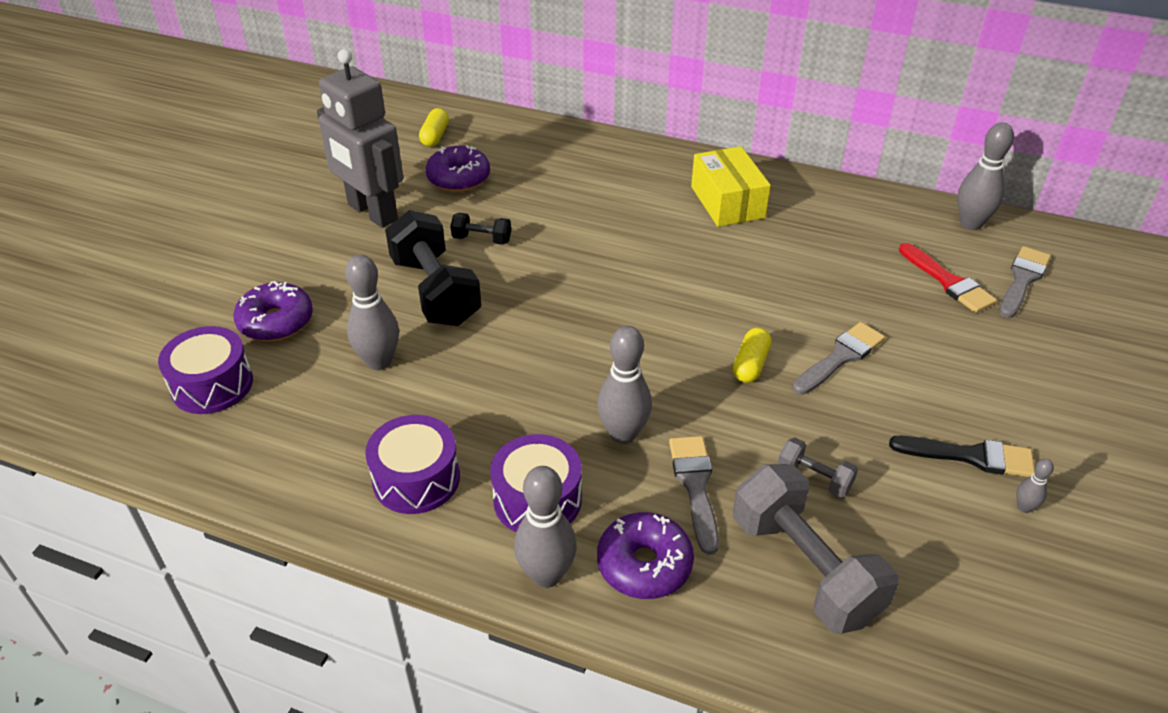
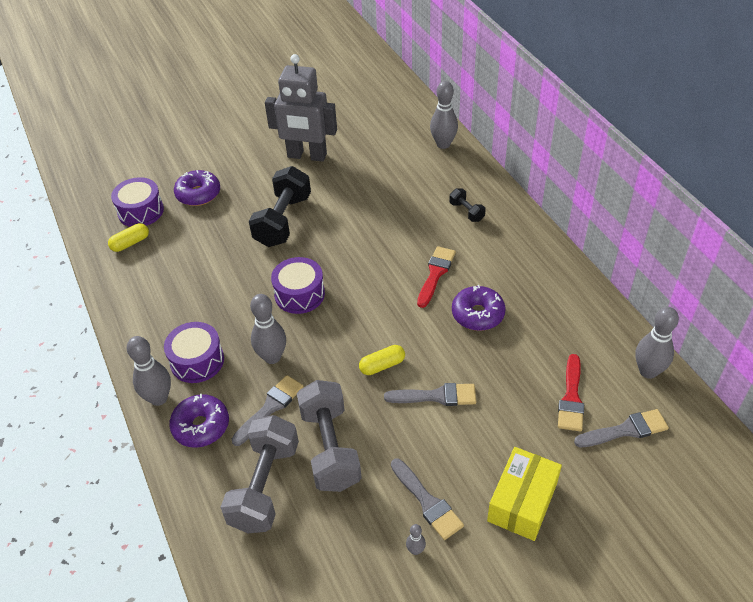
camera: 45 degrees right, 5 degrees up
(372, 213) = (307, 156): grey robot -> grey robot turned 75 degrees counterclockwise
(379, 361) = (215, 244): grey bowling pin -> grey bowling pin (443, 144)
(416, 479) = (163, 314): purple drum -> purple drum (299, 294)
(435, 136) = (393, 123): yellow capsule -> yellow capsule (130, 243)
(458, 178) = (373, 158): purple donut -> purple donut (477, 314)
(482, 239) = (340, 203): black dumbbell -> black dumbbell (466, 212)
(680, 250) = (435, 274): none -> red brush
(727, 202) = (504, 260): yellow box -> yellow box (522, 502)
(814, 478) = (330, 448): grey dumbbell -> grey dumbbell, size x2.13
(970, 456) = (427, 502): black brush -> grey brush

